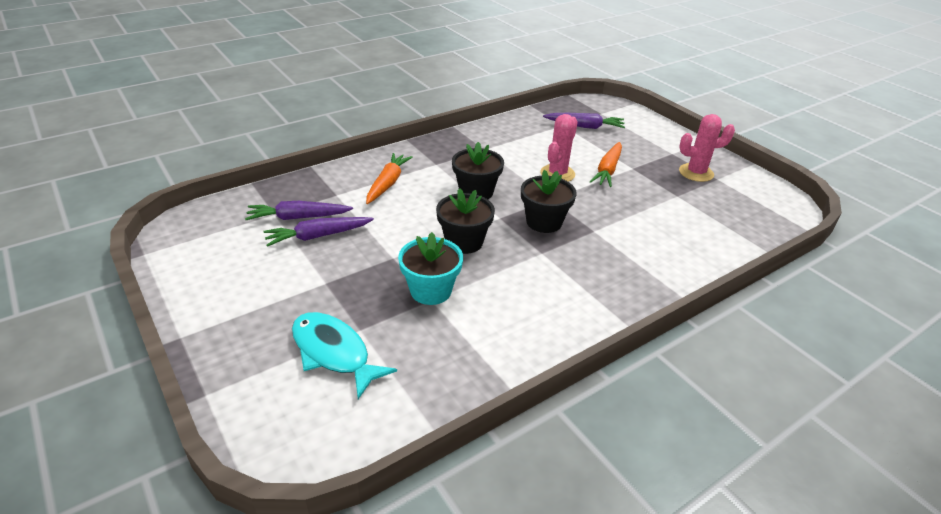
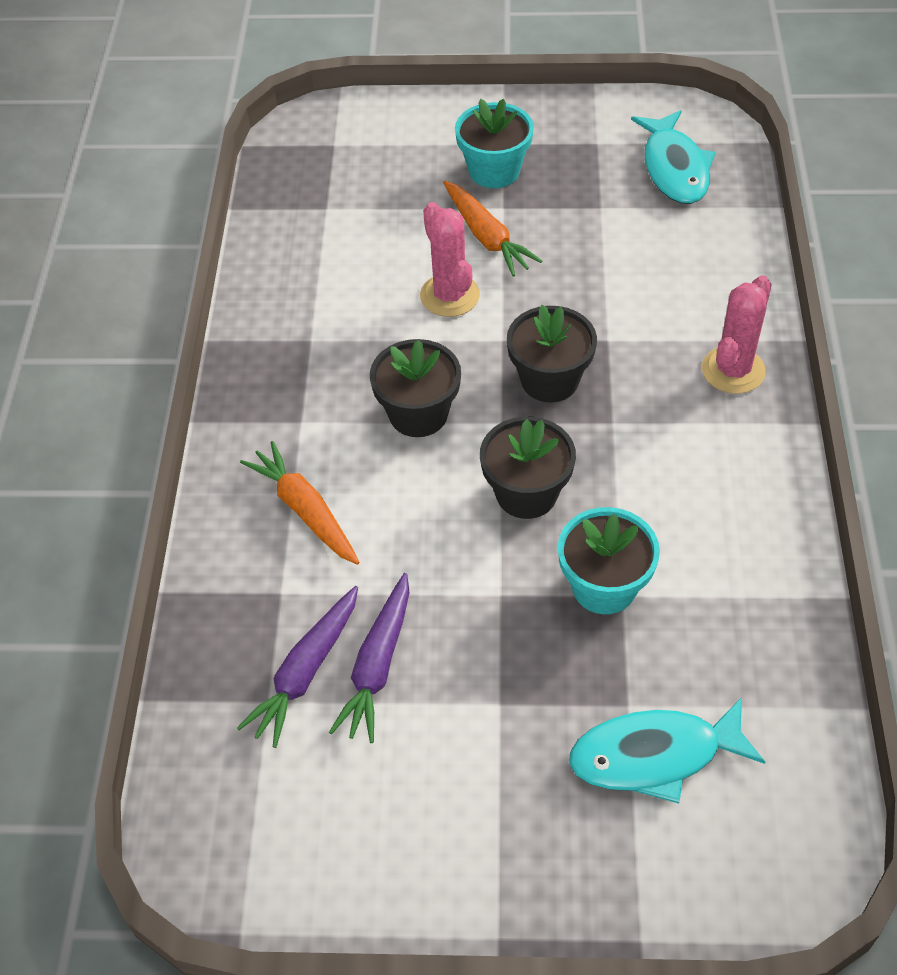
camera: 50 degrees left, 15 degrees up
(584, 126) = (353, 187): purple carrot -> none
(651, 157) = (494, 171): none -> turquoise flower pot
(696, 173) = (568, 153): pink cactus -> pink cactus (733, 370)
(741, 209) = (674, 168): none -> turquoise fish

